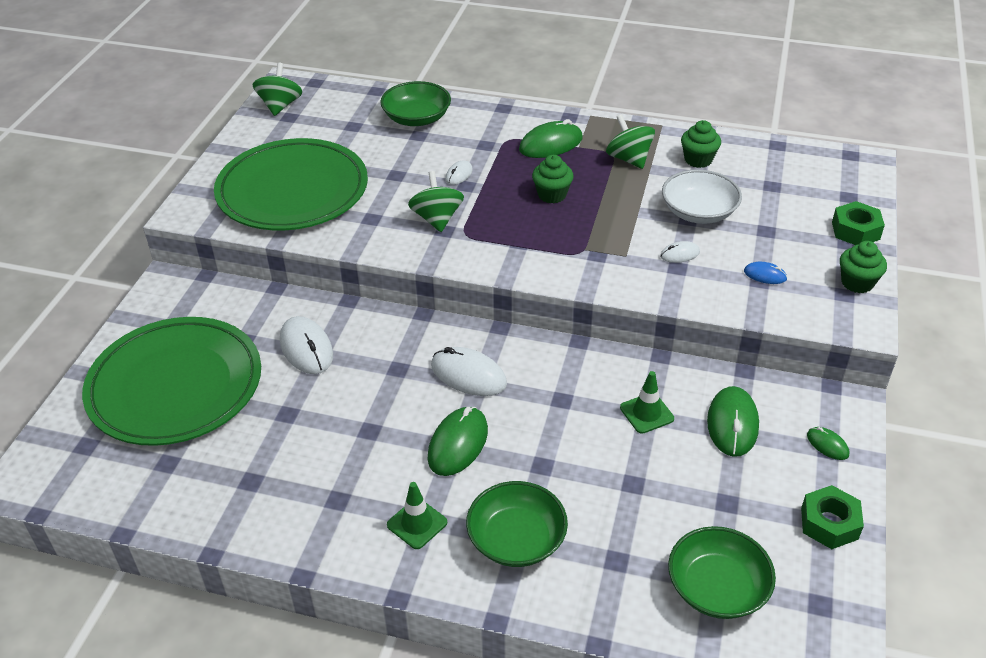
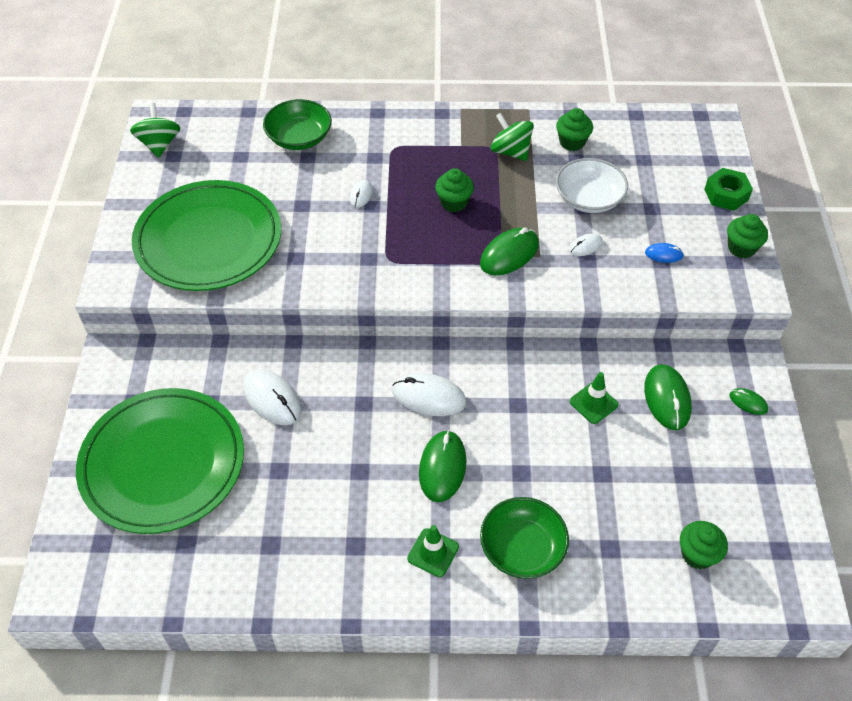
camera: 15 degrees left, 10 degrees up
(437, 219) = (357, 247): green spinning top -> none
(550, 144) = (435, 147): green mouse -> green mouse (509, 254)
(717, 588) = (697, 554): green bowl -> green cupcake
(829, 523) = (768, 475): green nut -> none

